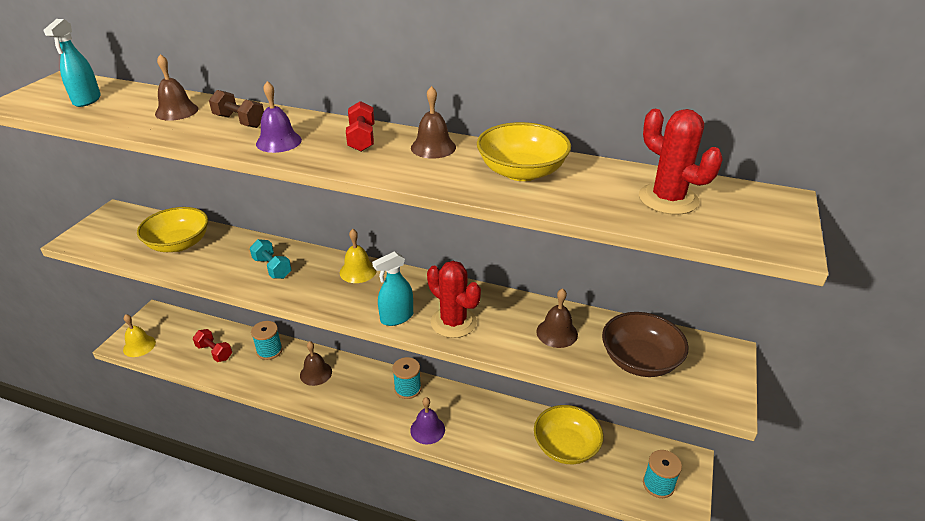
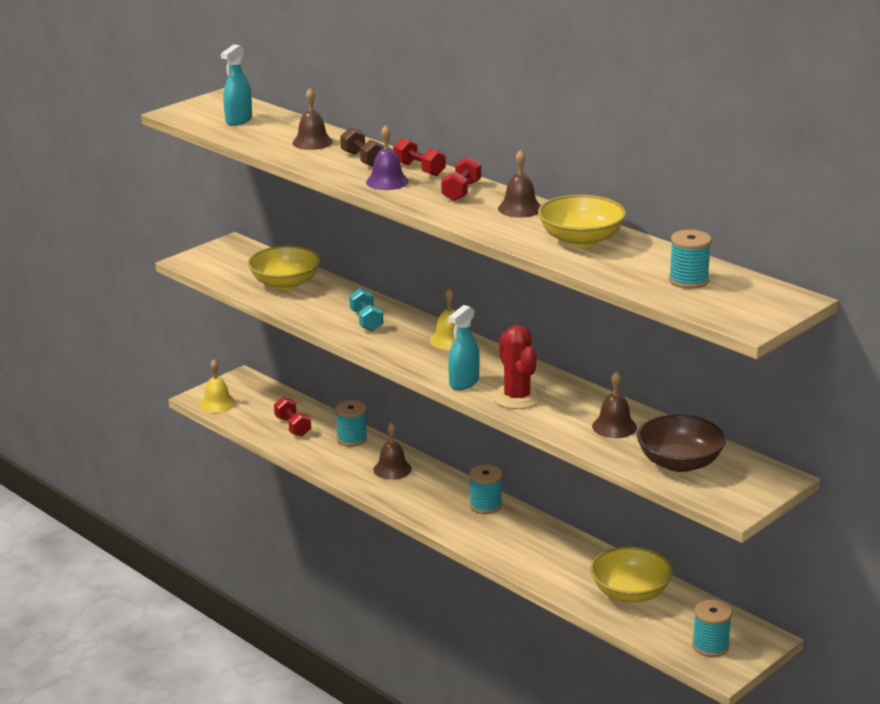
camera: 25 degrees right, 10 degrees down
(304, 122) = (419, 169): none -> red dumbbell
(396, 317) = (464, 382): turquoise spray bottle -> turquoise spray bottle turned 45 degrees counterclockwise
(427, 429) = (486, 542): purple bell -> none
(668, 199) = (688, 280): red cactus -> turquoise spool

